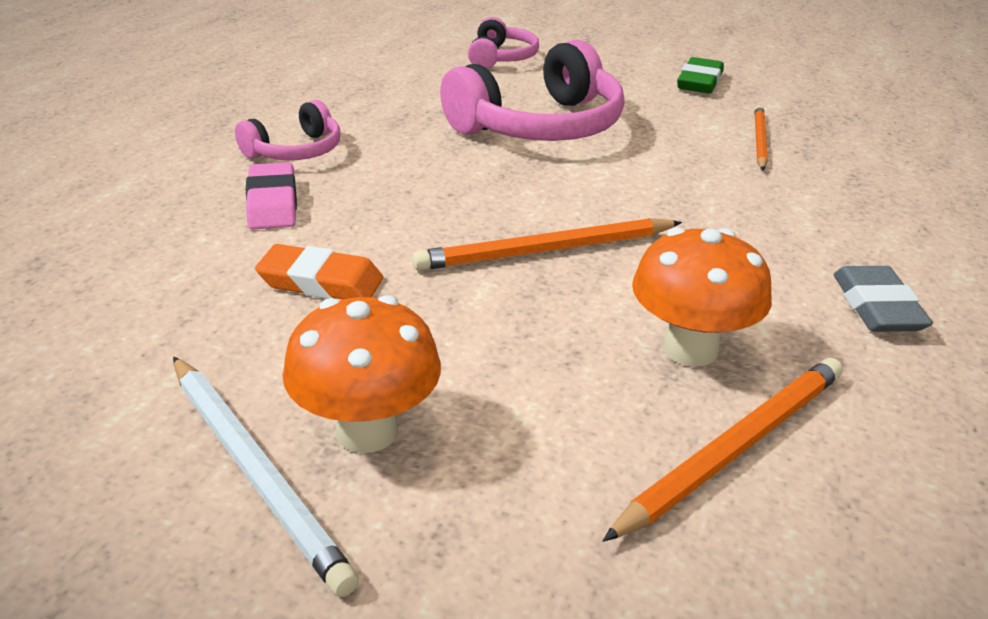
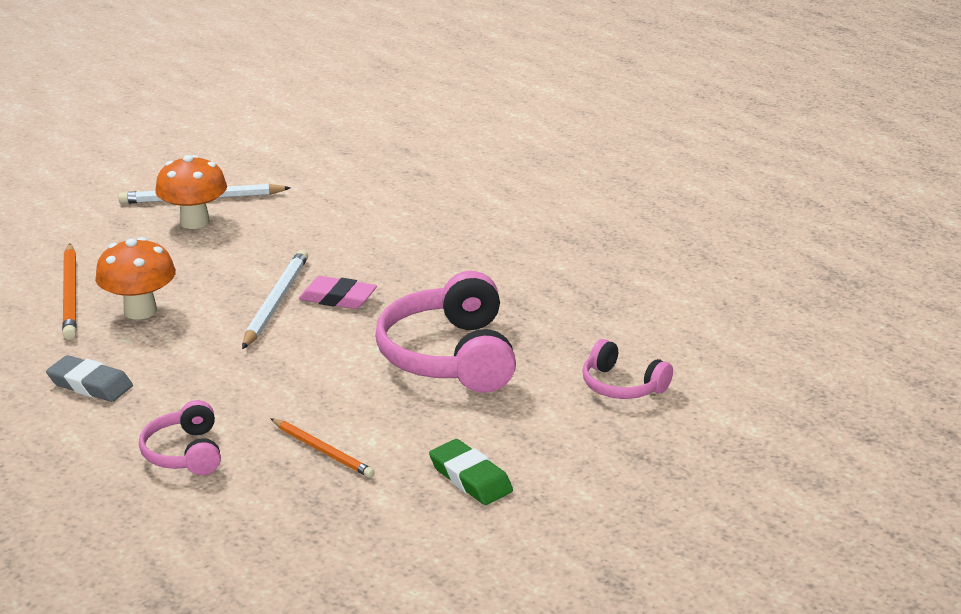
camera: 120 degrees right, 5 degrees down
(272, 203) = (425, 236): pink eraser -> pink eraser (338, 298)
(295, 151) = (495, 255): pink headphones -> pink headphones (184, 453)
(321, 282) = (321, 234): orange eraser -> none
(546, 251) = (275, 302): orange pencil -> white pencil

